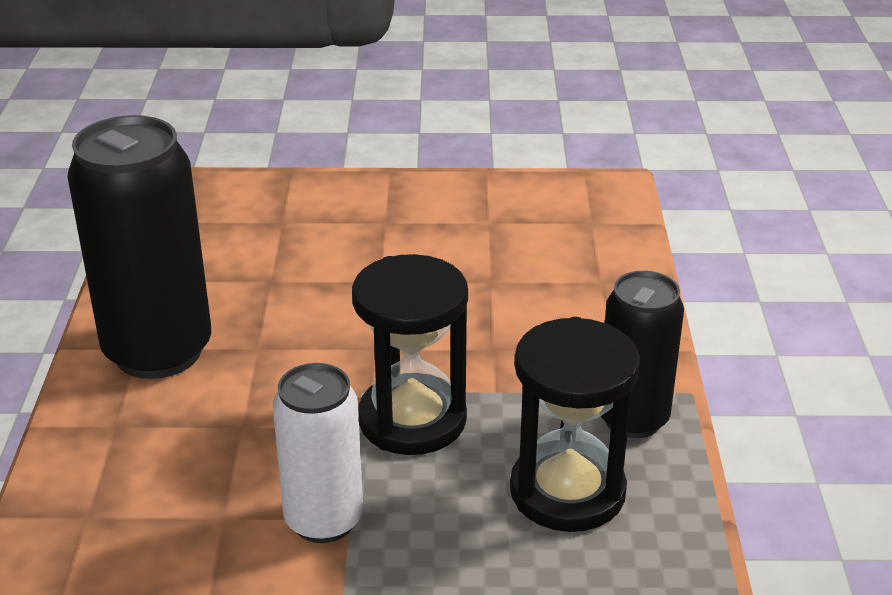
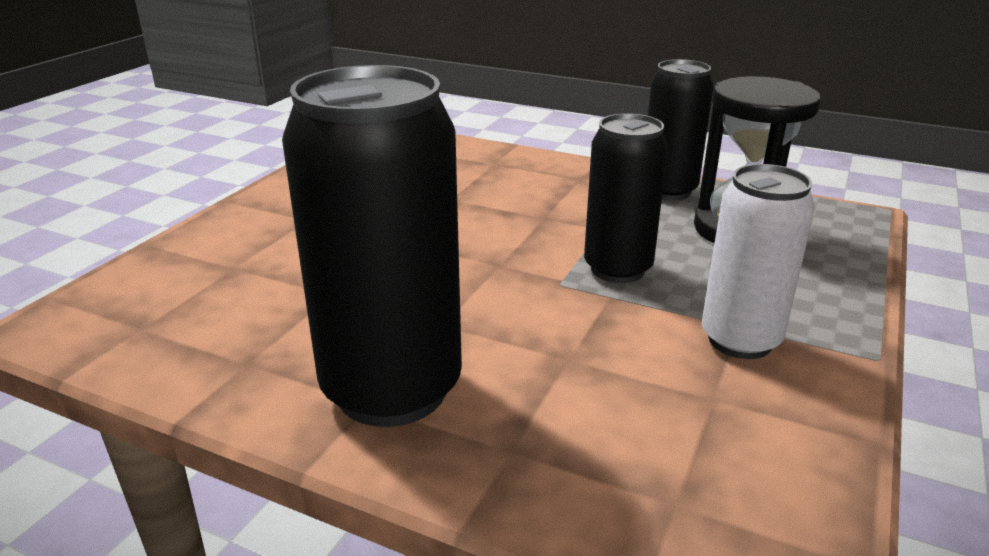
camera: 65 degrees left, 5 degrees down
(412, 420) = (617, 269): black hourglass -> black can

